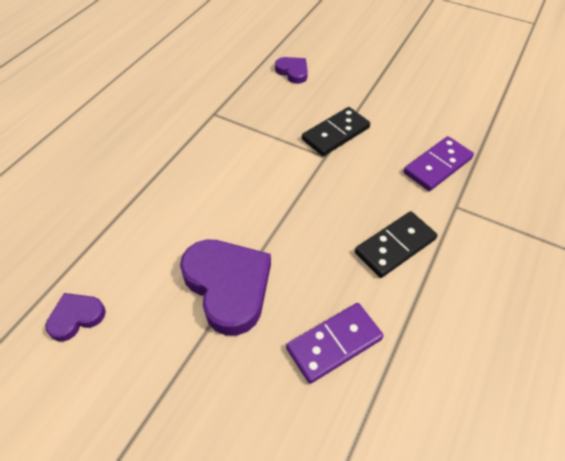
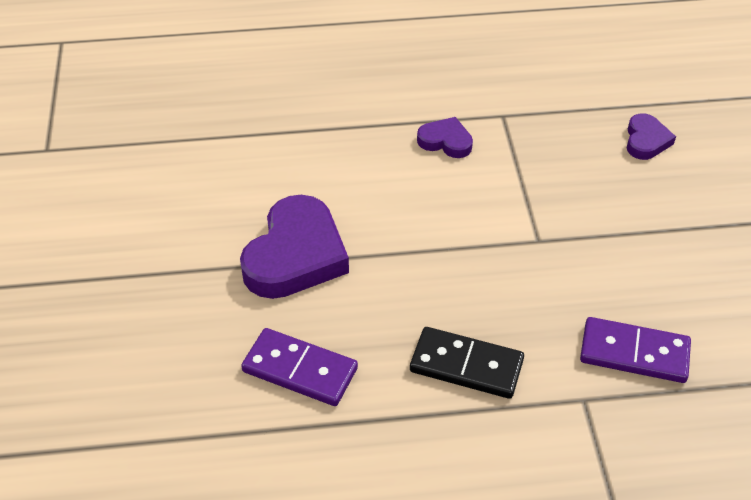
camera: 55 degrees right, 5 degrees down
(76, 317) = (181, 174): purple heart -> purple heart (445, 141)
(336, 134) = (584, 232): black domino -> none

